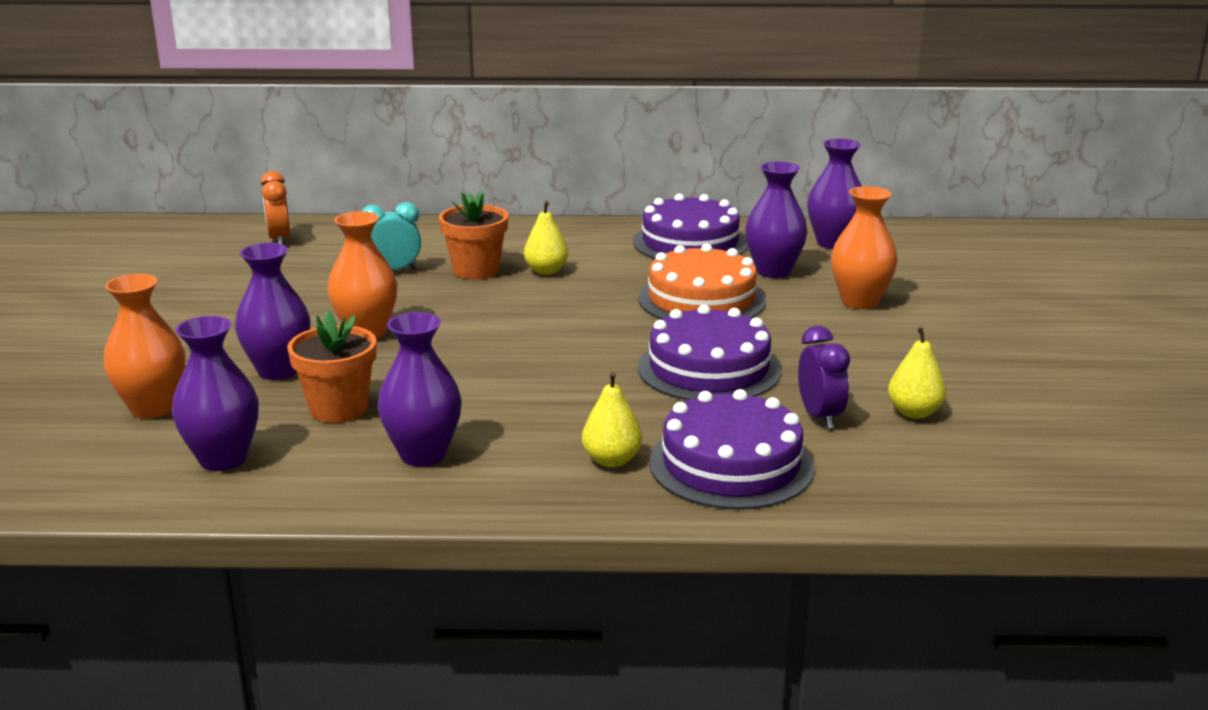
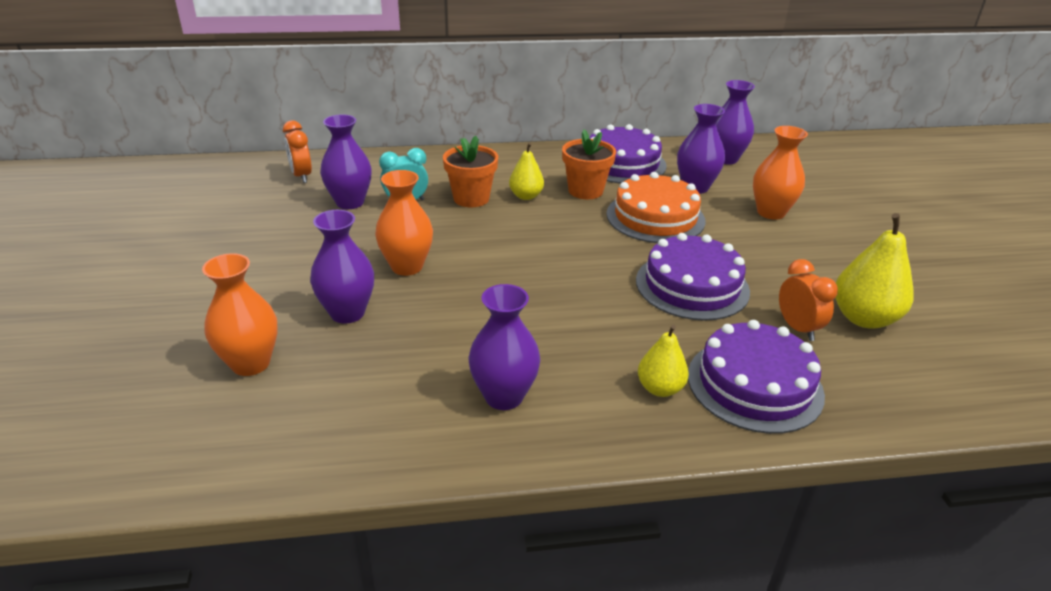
camera: 10 degrees left, 10 degrees up
(223, 459) = (332, 417): purple vase -> purple vase (350, 202)
(338, 409) = (413, 351): orange flower pot -> orange flower pot (585, 191)
(819, 417) = (797, 328): purple clock -> orange clock
(914, 412) = (863, 318): yellow pear -> yellow pear, size x1.64

